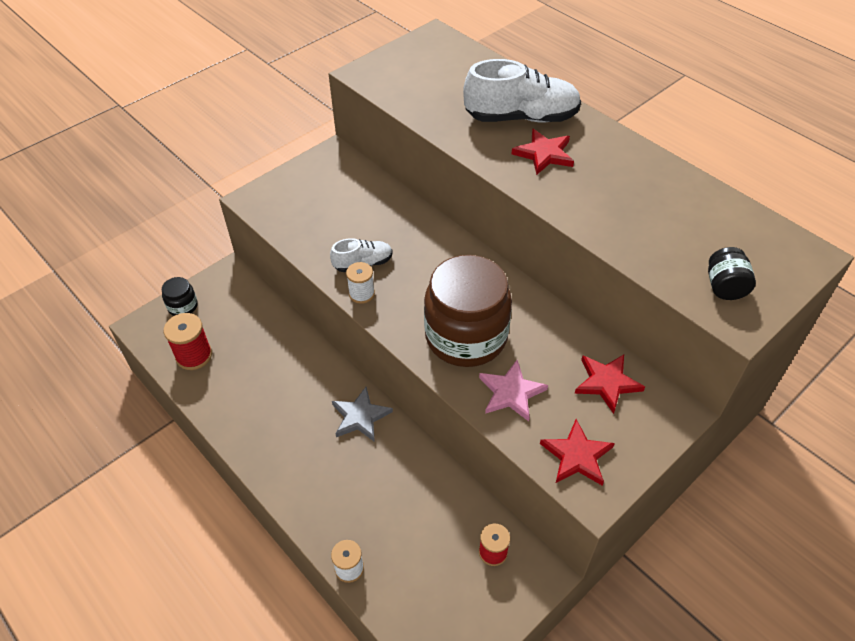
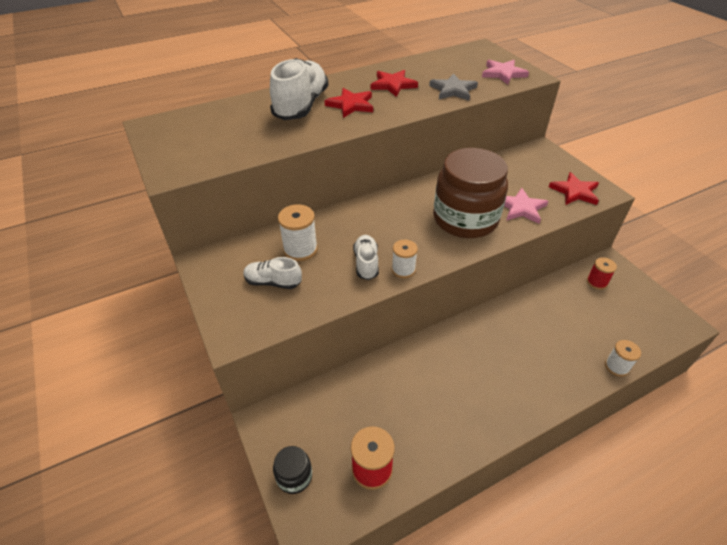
camera: 75 degrees left, 5 degrees down
(319, 205) = (273, 282): none -> white shoe
(360, 416) = (475, 336): grey star -> grey star (453, 90)
(368, 211) = (300, 249): none -> white spool
(607, 383) = (517, 167): red star -> red star (393, 85)
(724, 287) = (503, 74): black jar -> pink star

